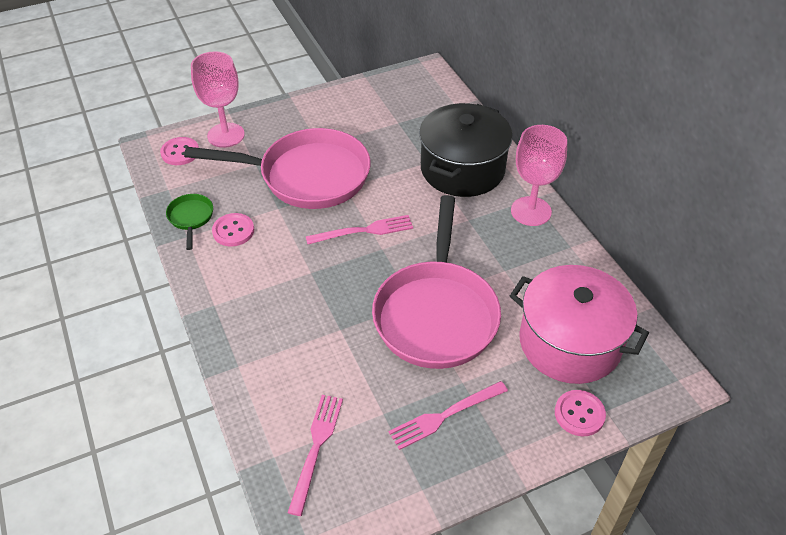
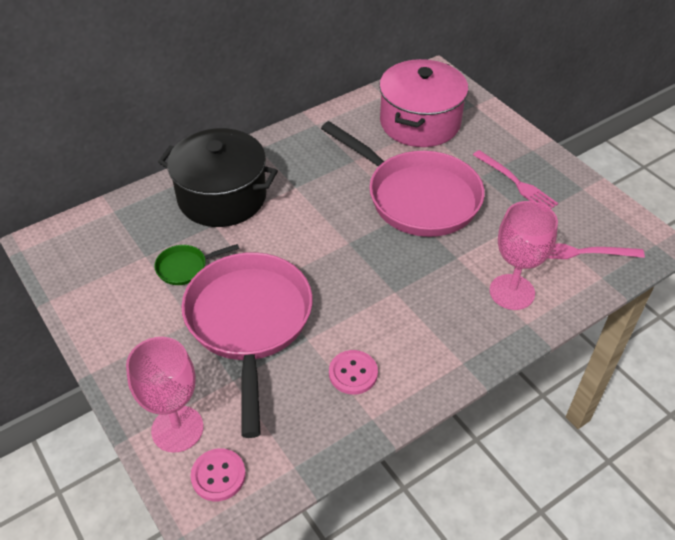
camera: 100 degrees left, 0 degrees up
(191, 218) = (341, 423): green pan -> green pan (185, 267)
(364, 231) = (327, 259): pink fork -> none
(436, 314) = (417, 197): pink pan -> pink pan turned 45 degrees clockwise
(531, 211) = (276, 148): pink goblet -> pink goblet (512, 292)
(579, 414) = (483, 117): pink button -> none

